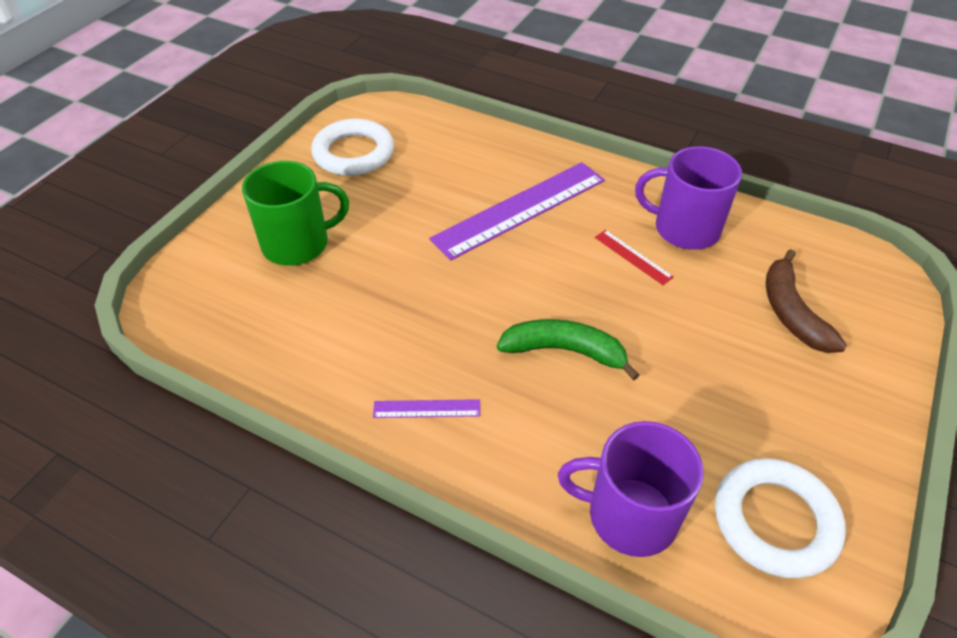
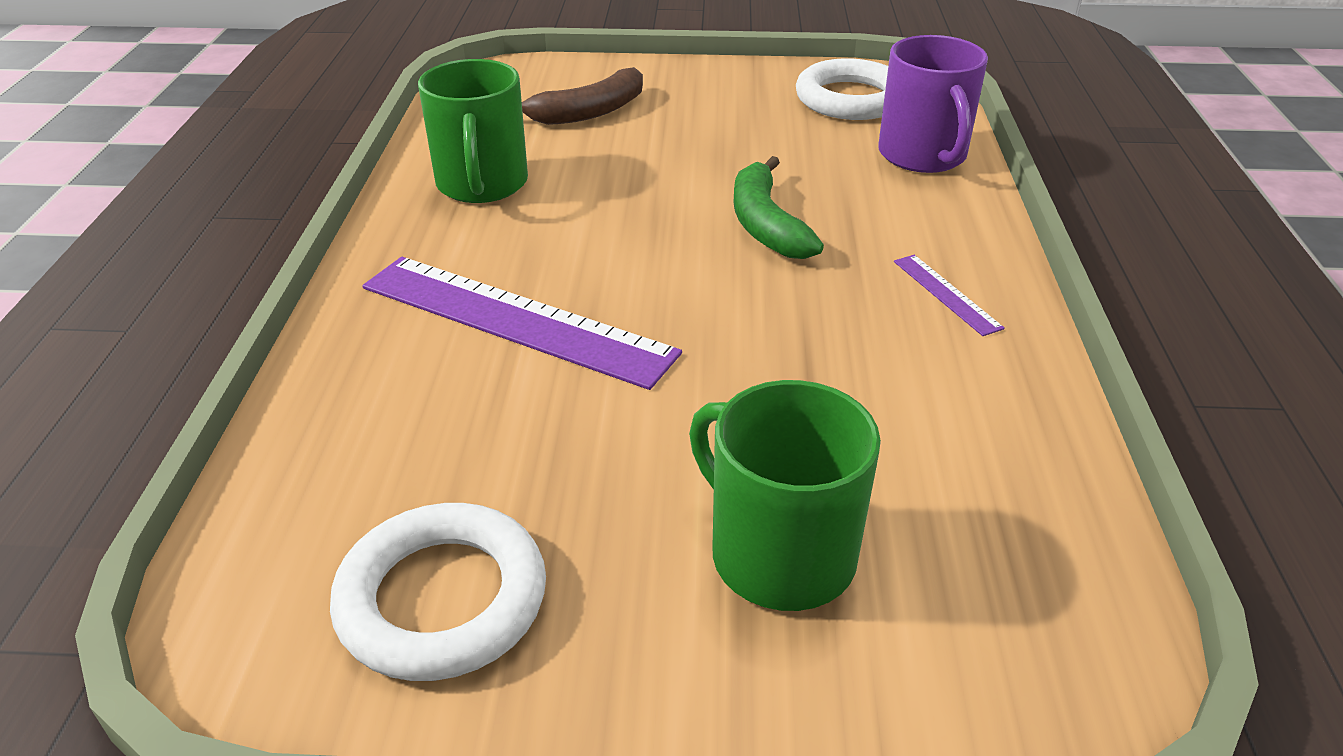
camera: 115 degrees left, 10 degrees down
(633, 257) = (563, 209): red ruler -> none
(685, 229) = (482, 184): purple mug -> green mug

